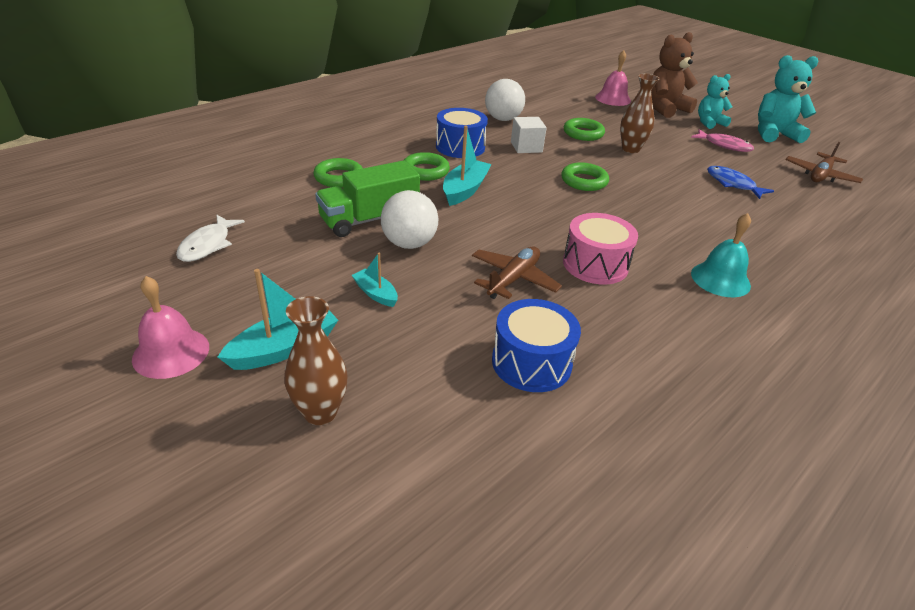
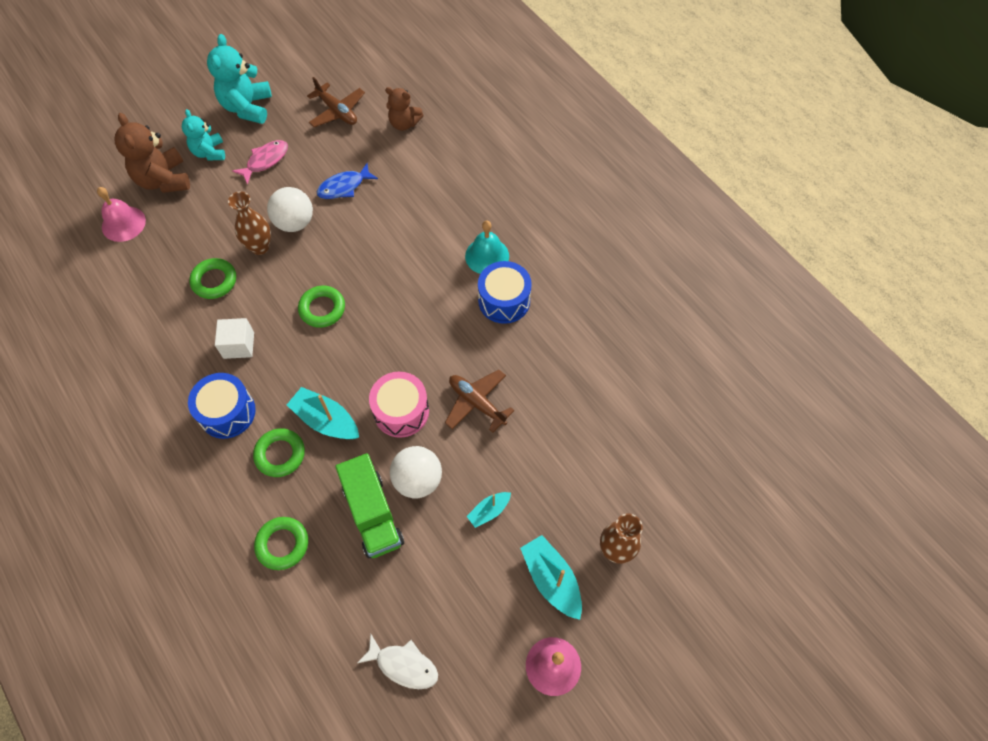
camera: 80 degrees left, 25 degrees up
(503, 119) = (160, 355): white ball -> white ball (294, 222)
(531, 362) = (572, 409): blue drum -> blue drum (504, 300)
(595, 264) = (461, 337): pink drum -> pink drum (401, 411)
(850, 214) = (404, 123): none -> brown teddy bear

